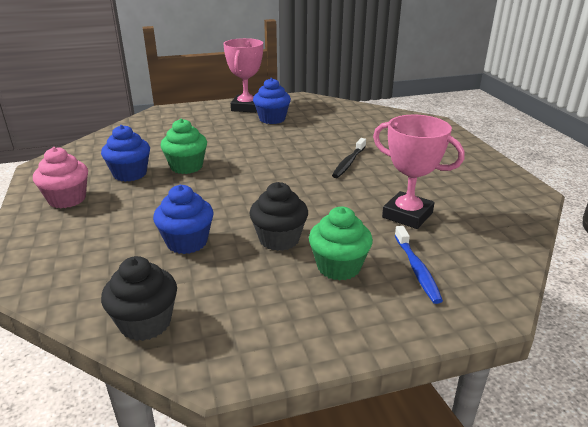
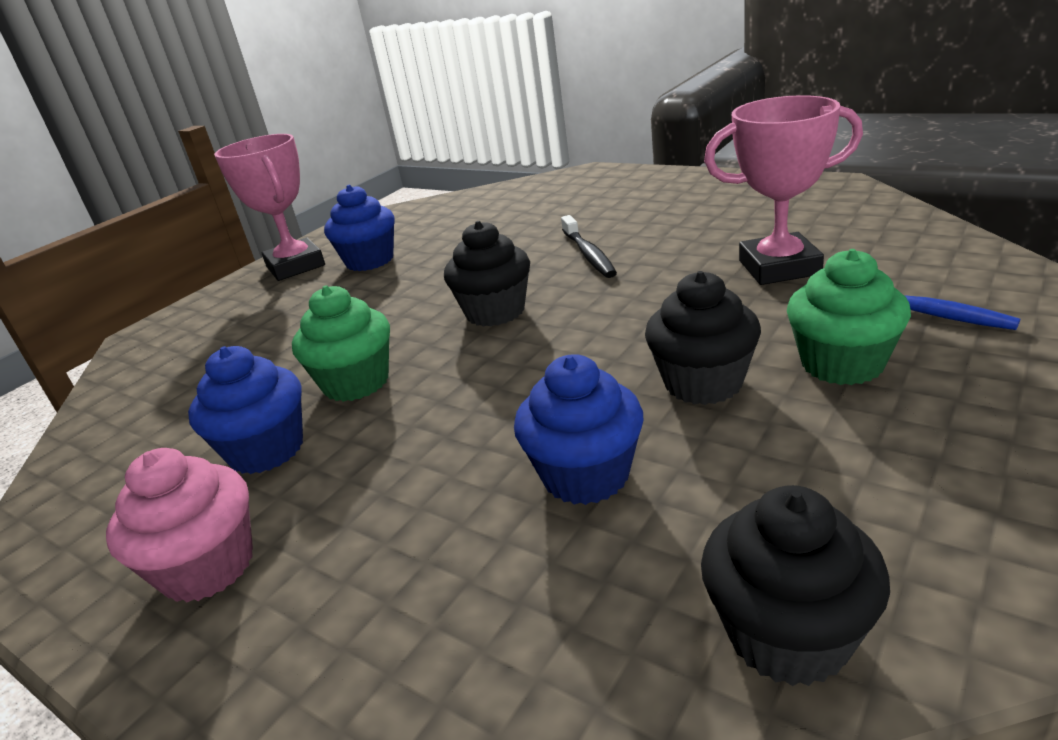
camera: 35 degrees left, 0 degrees up
(271, 167) = (495, 312): none -> black cupcake

